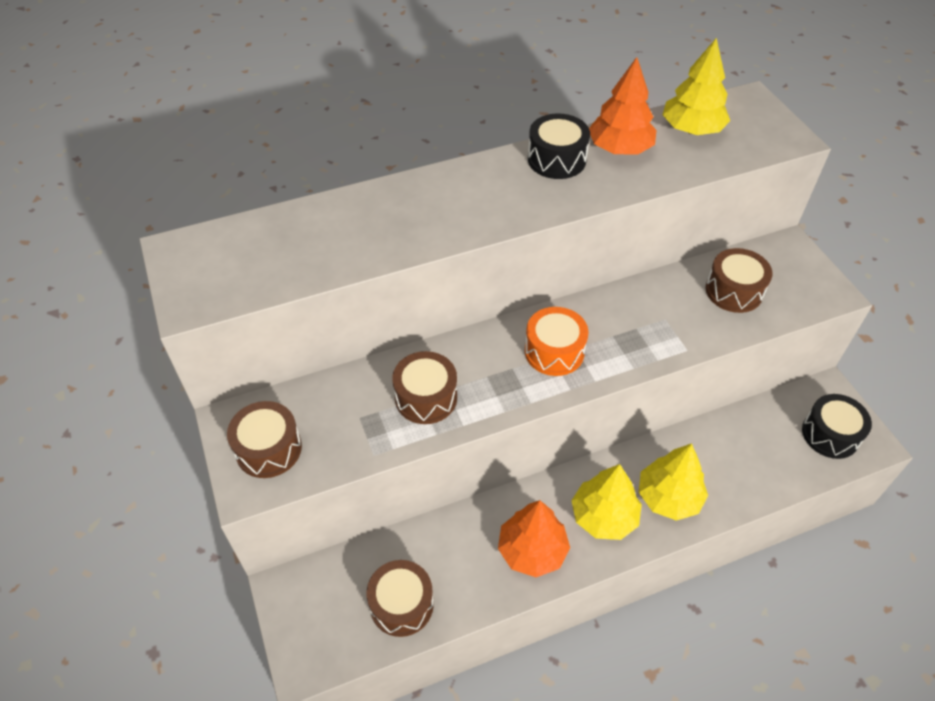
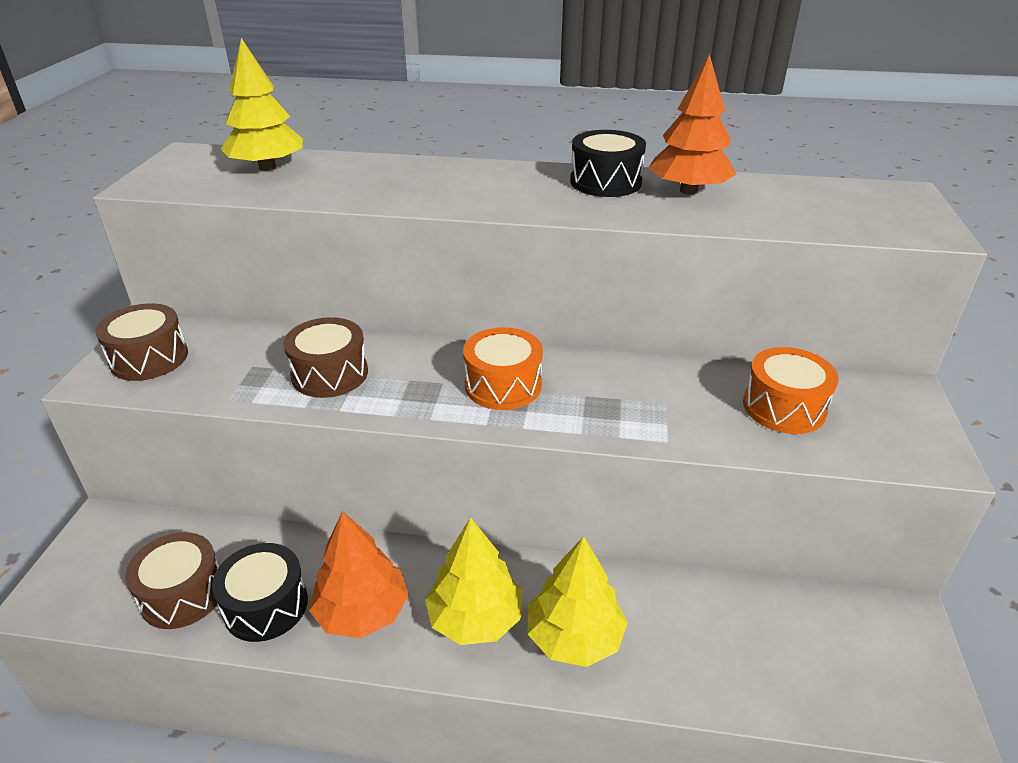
camera: 30 degrees right, 15 degrees down
(692, 129) = (797, 197): yellow tree -> yellow tree (267, 167)
(734, 291) = (784, 407): brown drum -> orange drum
(830, 434) = (873, 673): black drum -> black drum (266, 605)

